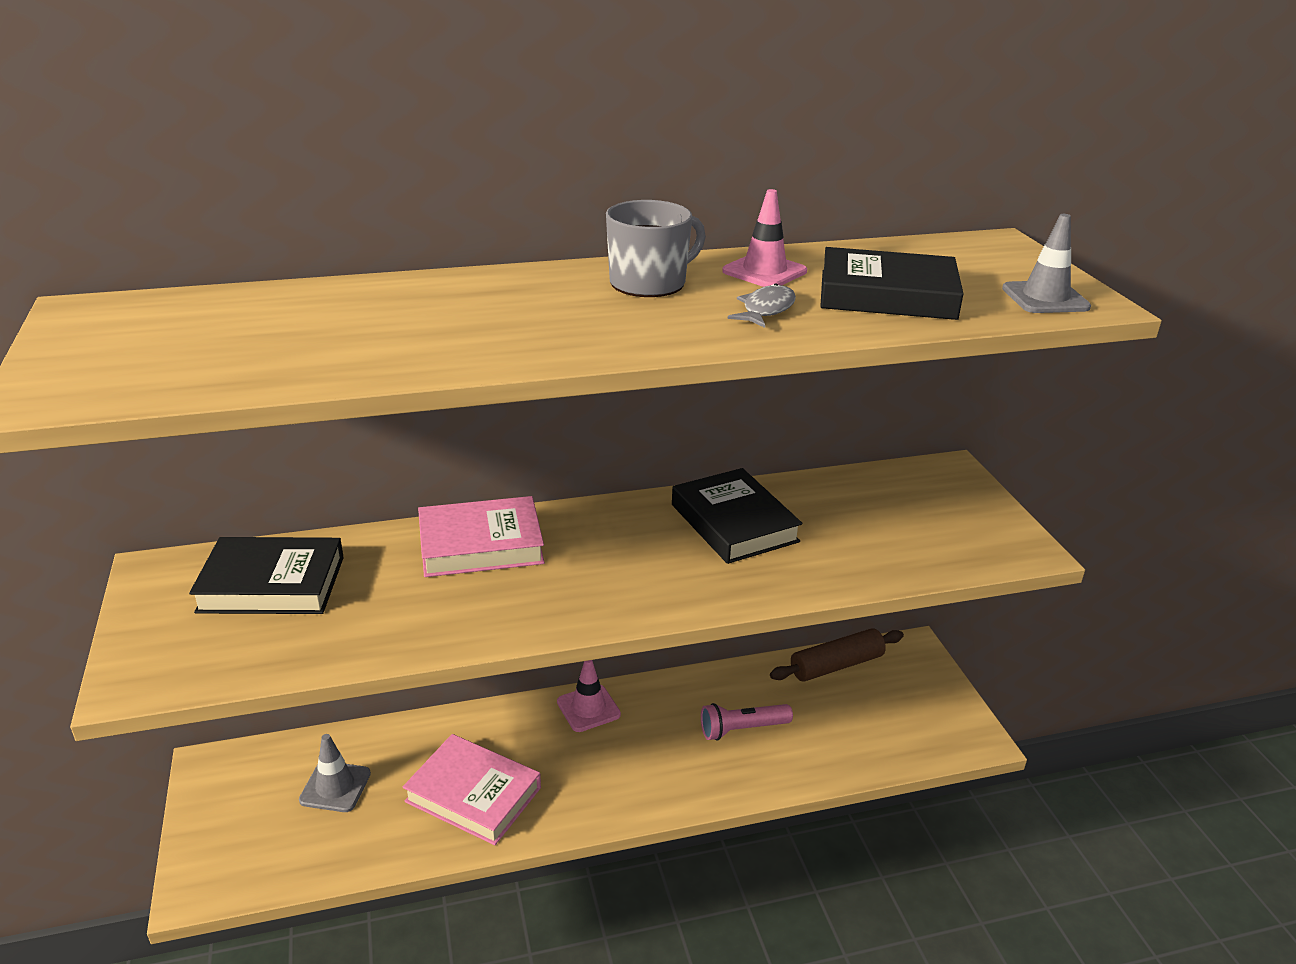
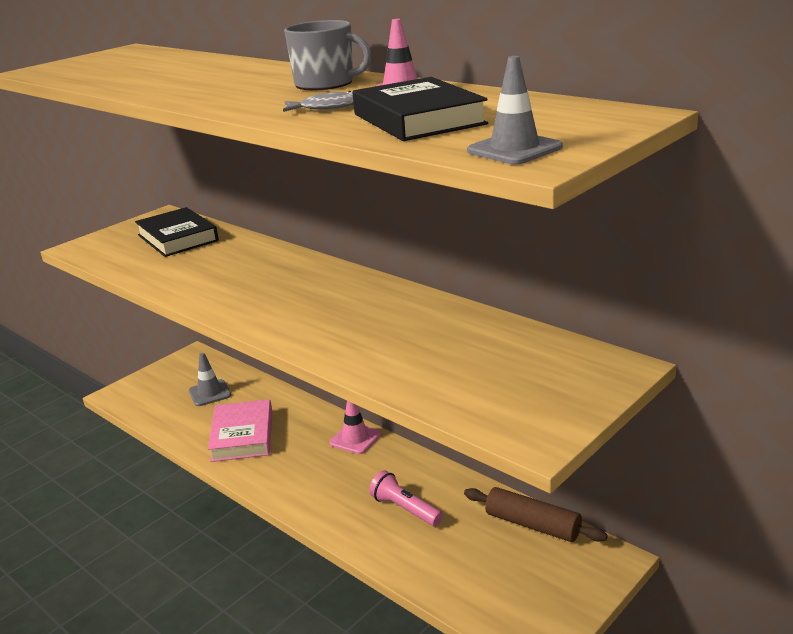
camera: 60 degrees right, 5 degrees down
(481, 545) = (271, 262): pink book -> none
(734, 523) = (398, 316): black book -> none

